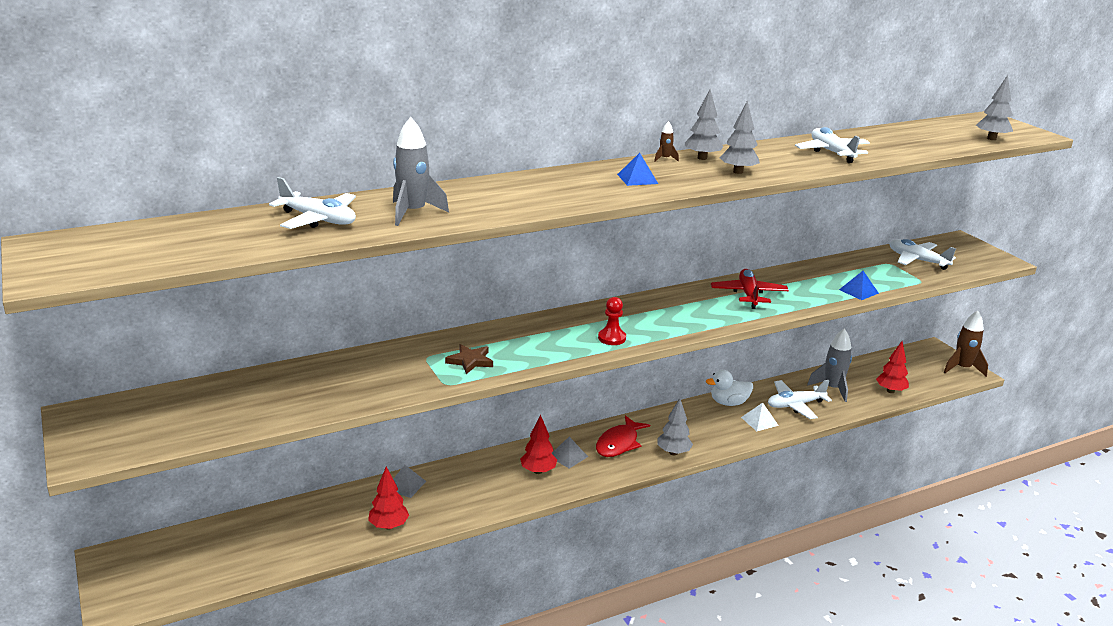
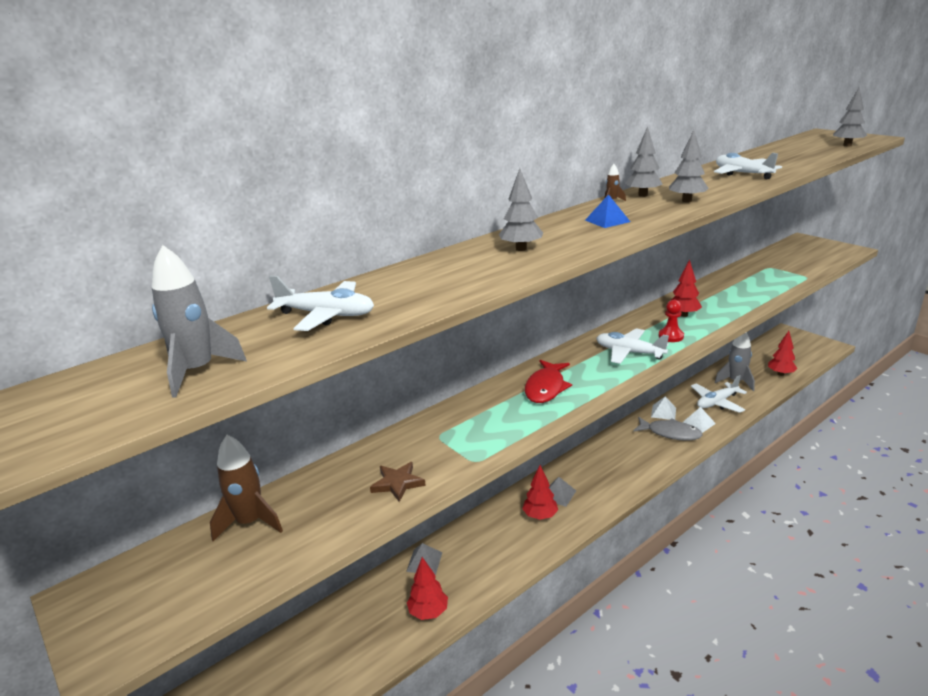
camera: 10 degrees left, 0 degrees up
(413, 213) = (423, 289): grey rocket -> grey rocket (197, 372)
(470, 361) = (484, 431): brown star -> brown star (397, 483)
(612, 338) = (598, 378): red pawn -> red pawn (671, 336)
(619, 443) = (595, 471): red fish -> red fish (546, 388)
(673, 452) = (646, 469): grey tree -> grey tree (521, 249)
(722, 424) = (670, 433): none -> grey fish
(728, 403) = (663, 412): white duck -> white pyramid
(748, 295) = (683, 315): red plane -> red tree
(858, 291) = (767, 294): blue pyramid -> none
(917, 260) = (788, 261): white plane -> white plane (629, 352)
(962, 368) = (819, 344): brown rocket -> brown rocket (250, 522)

